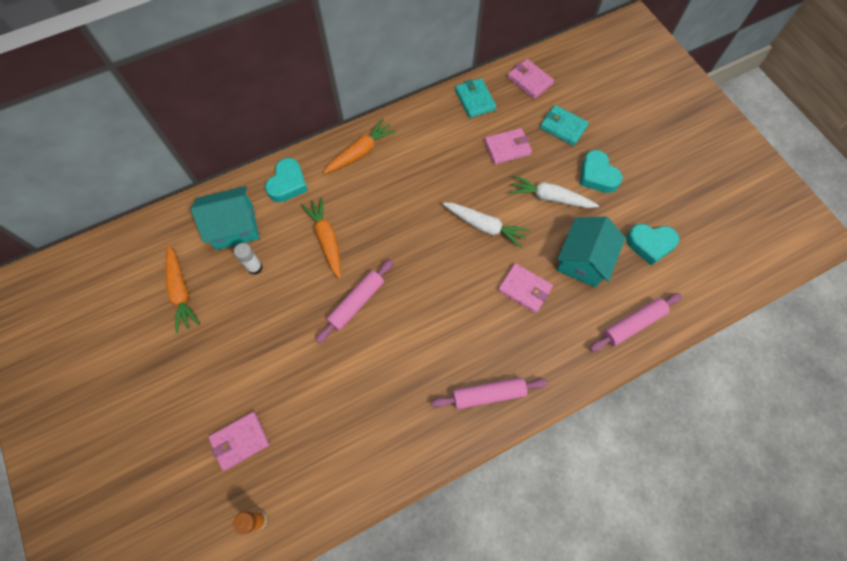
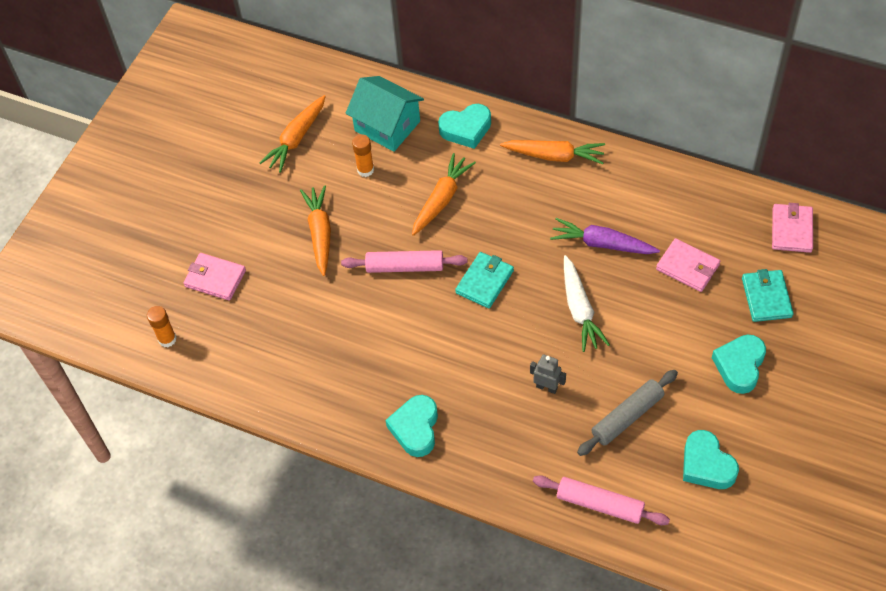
camera: 55 degrees right, 10 degrees down
(255, 267) = (365, 170): white glue stick -> orange glue stick
(275, 337) = (320, 233): none -> orange carrot
(449, 178) = (602, 244): none -> purple carrot
(475, 100) = (714, 201): turquoise wallet -> turquoise wallet (484, 282)
(488, 394) = (415, 428): pink rolling pin -> turquoise heart
(524, 289) = (547, 387): pink wallet -> grey robot
(550, 198) = (669, 342): white carrot -> none
(583, 260) = (627, 416): turquoise house -> grey rolling pin

